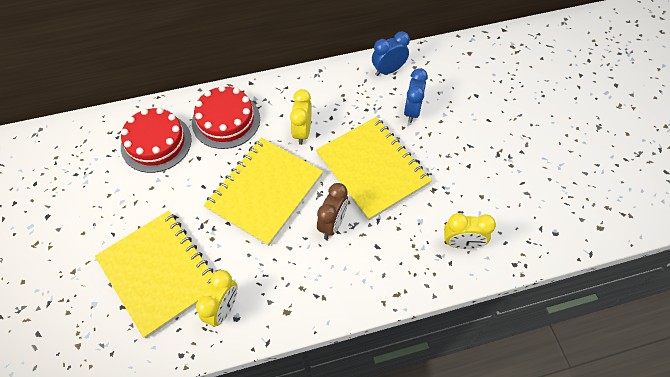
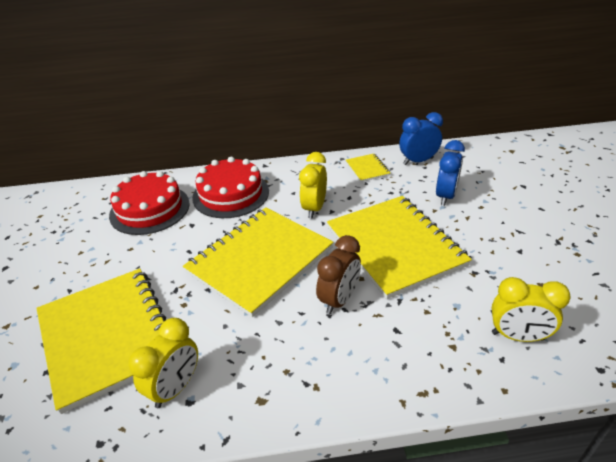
camera: 10 degrees right, 20 degrees down
(344, 82) = (367, 169): none -> yellow notebook

